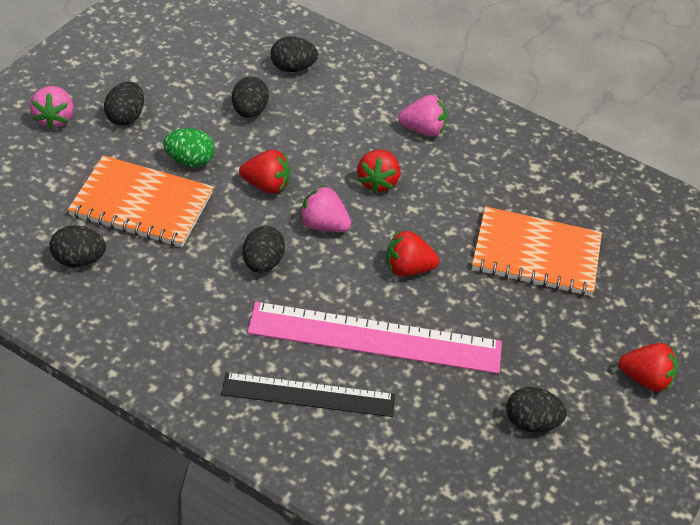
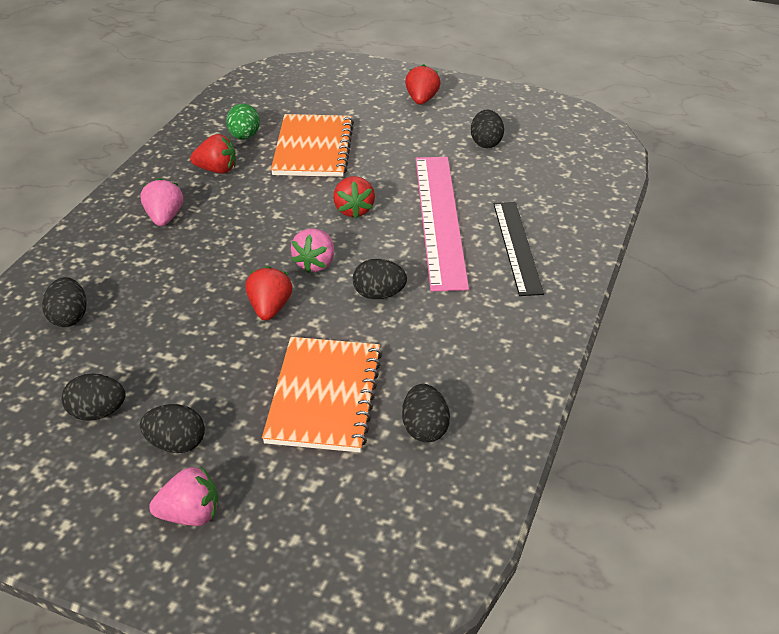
camera: 95 degrees left, 5 degrees down
(189, 161) = (245, 371): green egg -> green egg (244, 136)
(249, 111) = (151, 339): black egg -> black egg (98, 412)
(377, 182) = (246, 237): red strawberry -> red strawberry (217, 170)

